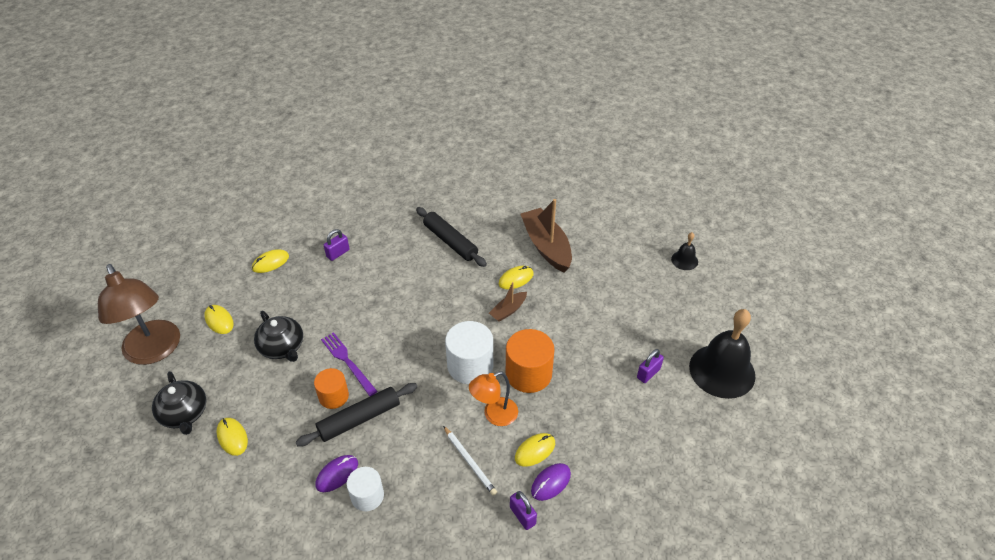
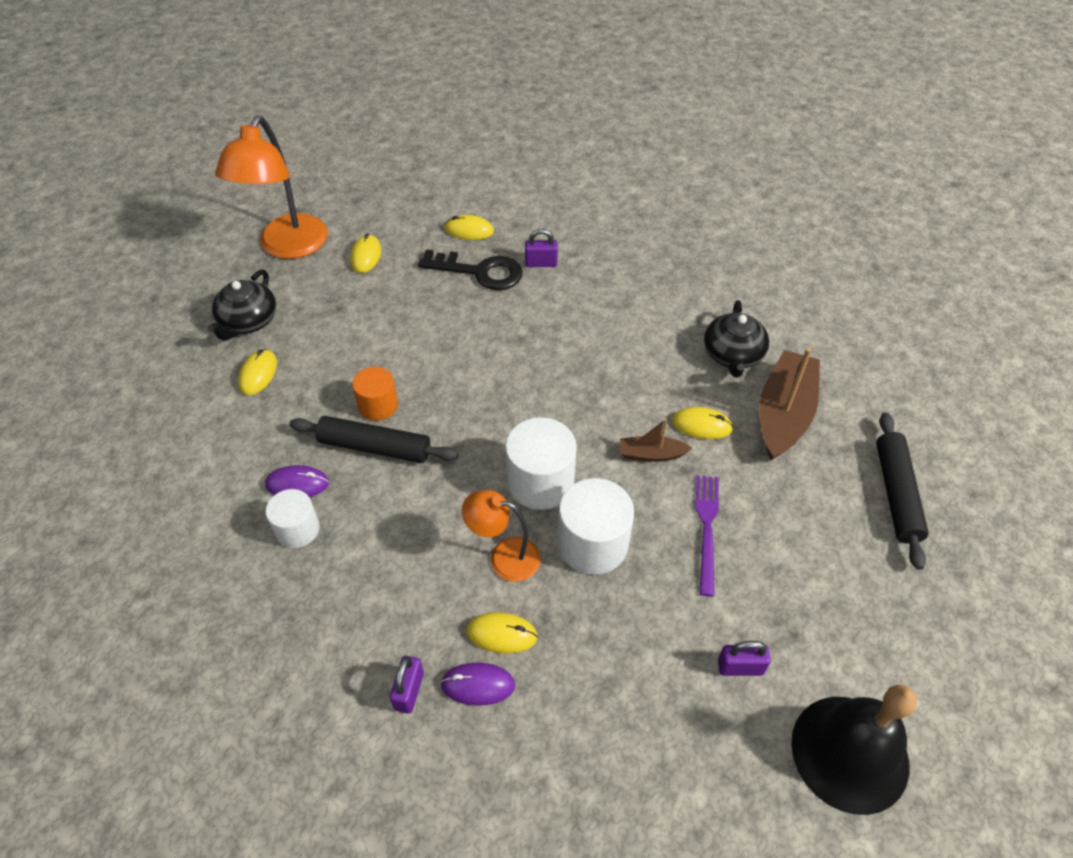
camera: 45 degrees right, 5 degrees up
(155, 351) = (288, 247): brown lamp -> orange lamp
(282, 347) = (388, 321): black teapot -> black teapot (733, 355)
(306, 282) = (479, 272): none -> black key
(347, 362) = (427, 381): purple fork -> purple fork (706, 528)
(450, 241) = (672, 330): black rolling pin -> black rolling pin (896, 494)
(470, 462) = (424, 583): white pencil -> none
(528, 374) = (592, 543): orange cylinder -> white cylinder
(684, 260) = (964, 568): black bell -> none

